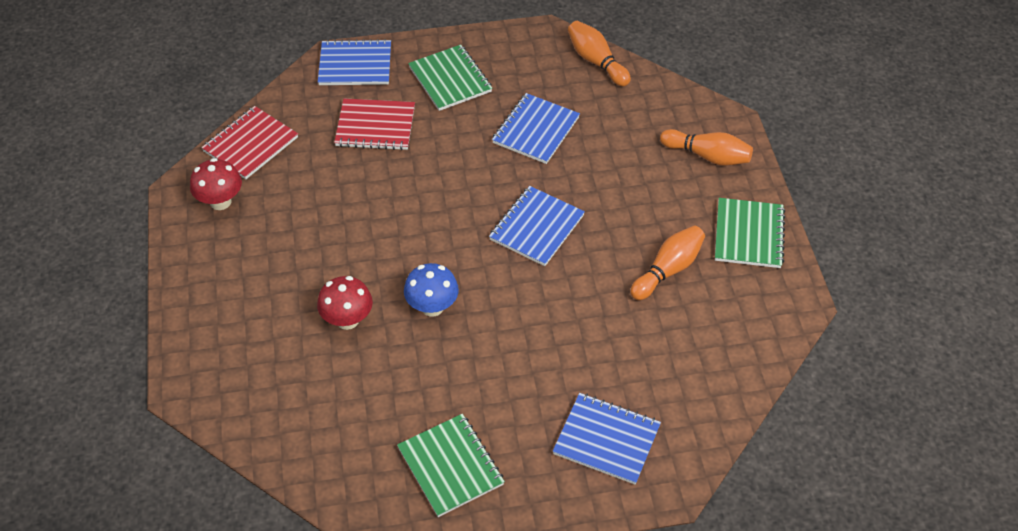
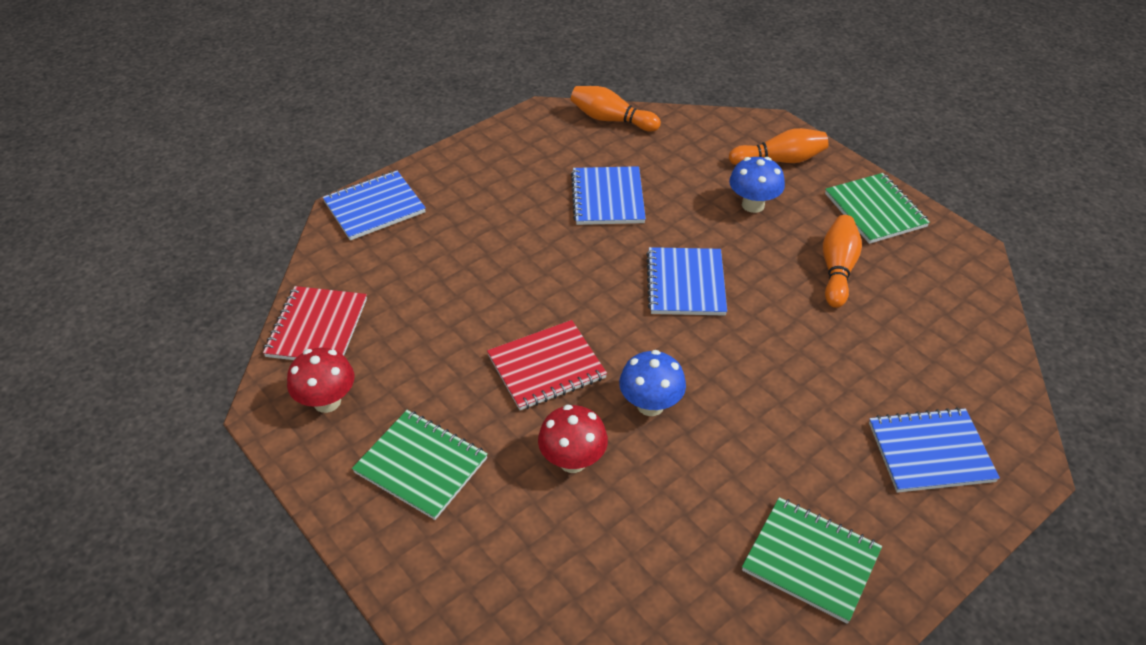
camera: 30 degrees left, 5 degrees down
(375, 126) = (443, 256): red notebook -> red notebook (546, 367)
(450, 79) = (485, 185): green notebook -> green notebook (421, 465)
(648, 186) = (753, 205): none -> blue mushroom

